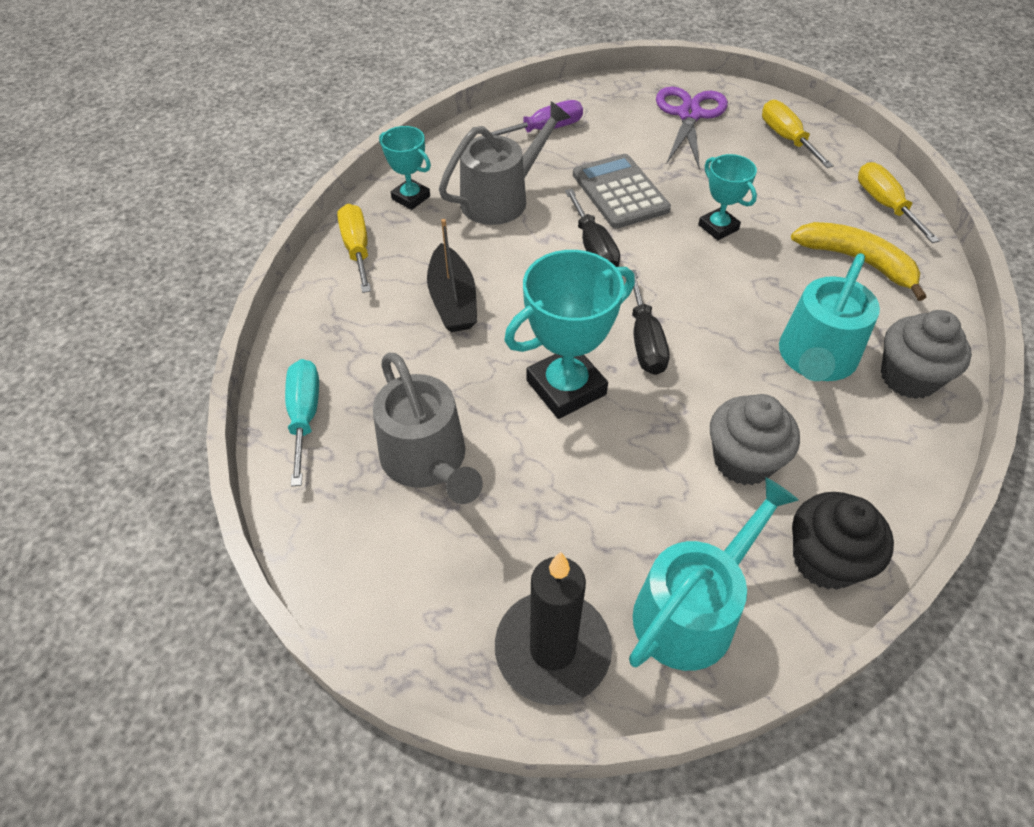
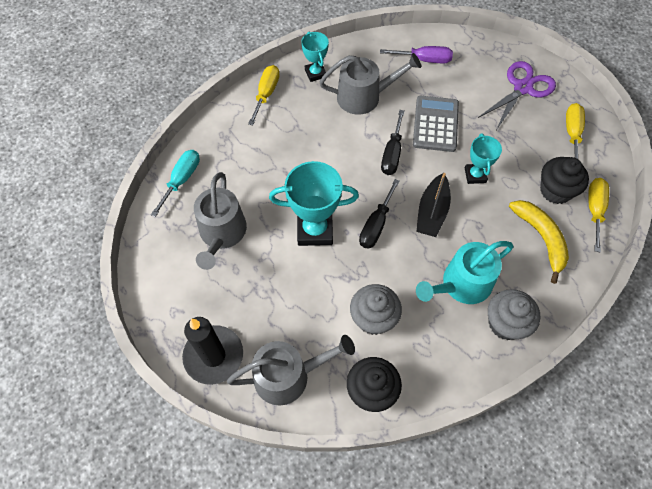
camera: 30 degrees right, 10 degrees up
(453, 300) = (293, 150): black boat -> black boat (432, 212)
(692, 610) = (288, 376): turquoise watering can -> grey watering can
(824, 203) = (555, 191): none -> black cupcake

